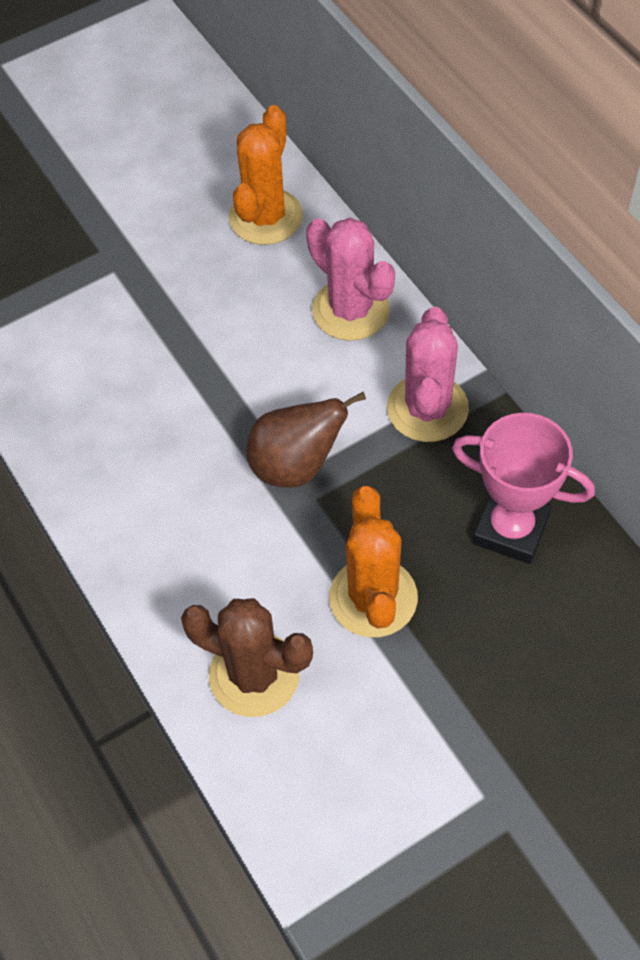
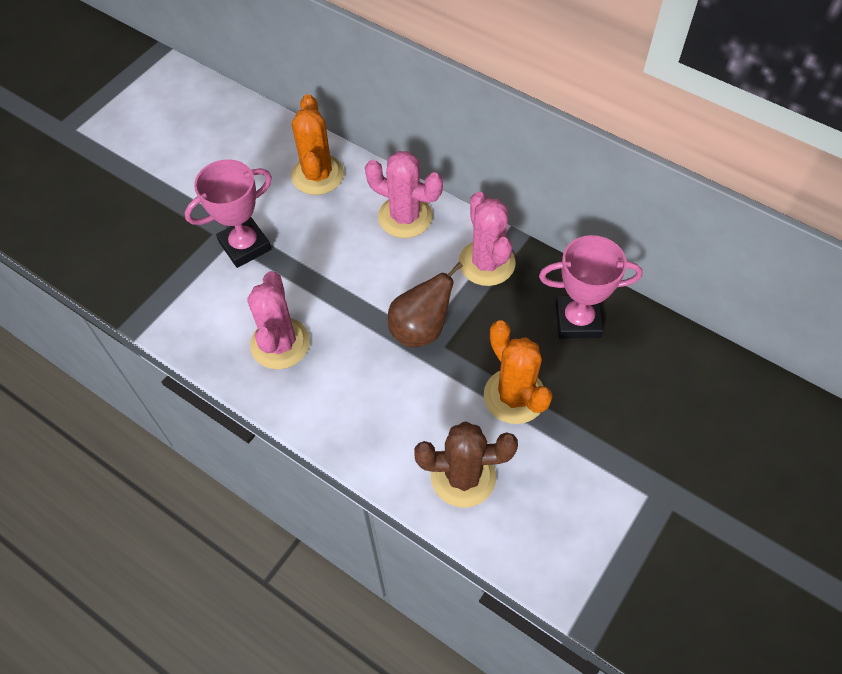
camera: 25 degrees left, 0 degrees up
(113, 420) = (280, 343): none -> pink cactus
(130, 280) = (245, 246): none -> pink trophy

